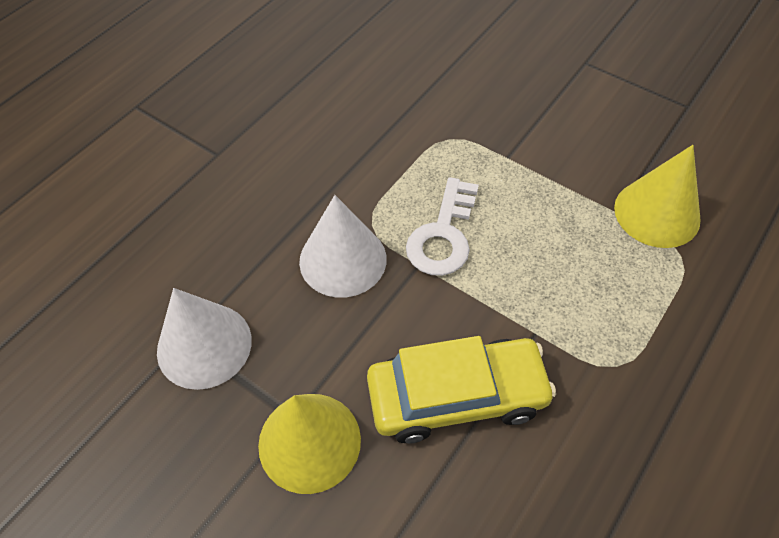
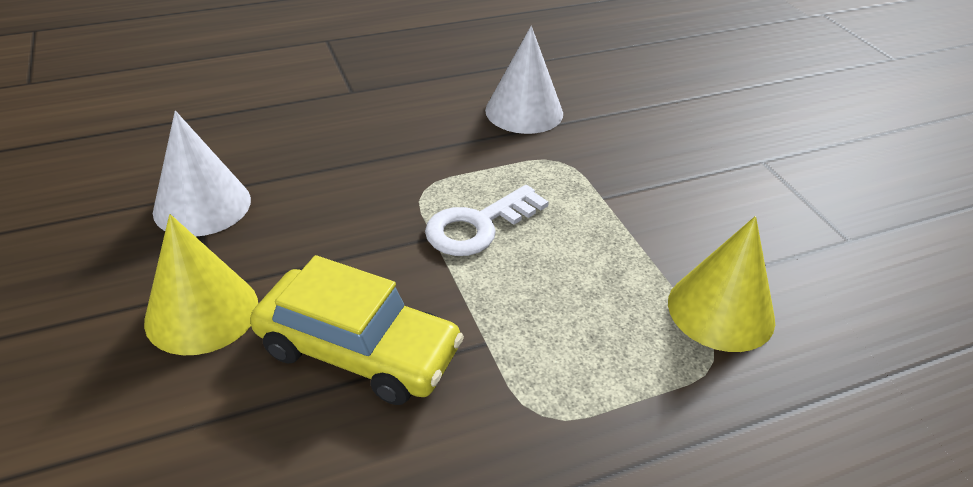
camera: 30 degrees right, 15 degrees down
(343, 259) = (372, 202): white cone -> white cone (524, 111)

